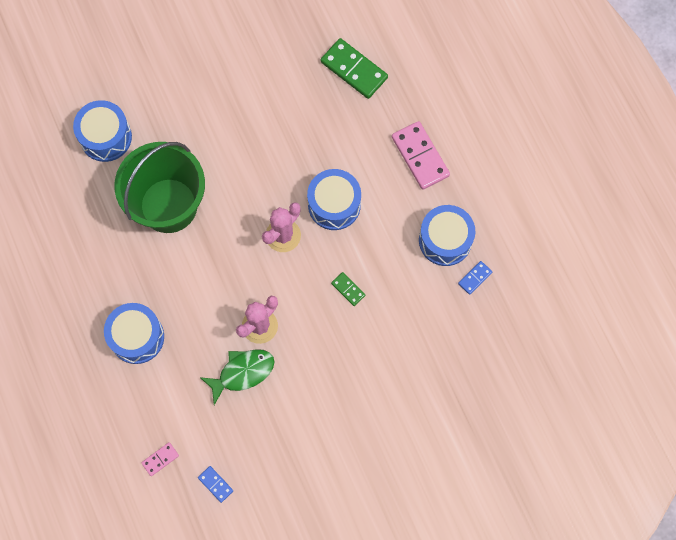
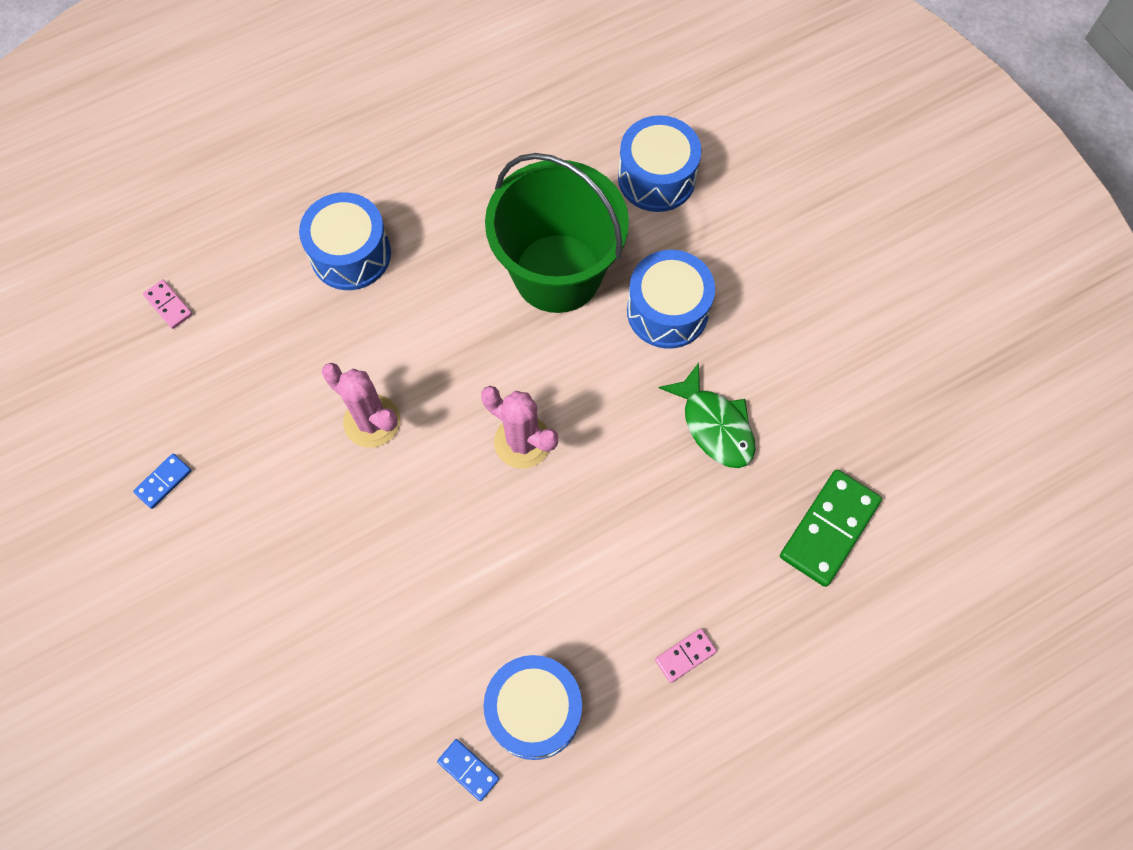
camera: 85 degrees right, 5 degrees down
(215, 484) = (127, 383): blue domino -> blue domino (163, 481)
(242, 372) = (297, 404): green fish -> green fish (714, 425)
(334, 205) = (582, 517): blue drum -> blue drum (667, 311)
(348, 289) = (437, 551): green domino -> none
(420, 156) = (685, 656): pink domino -> pink domino, size x0.50

